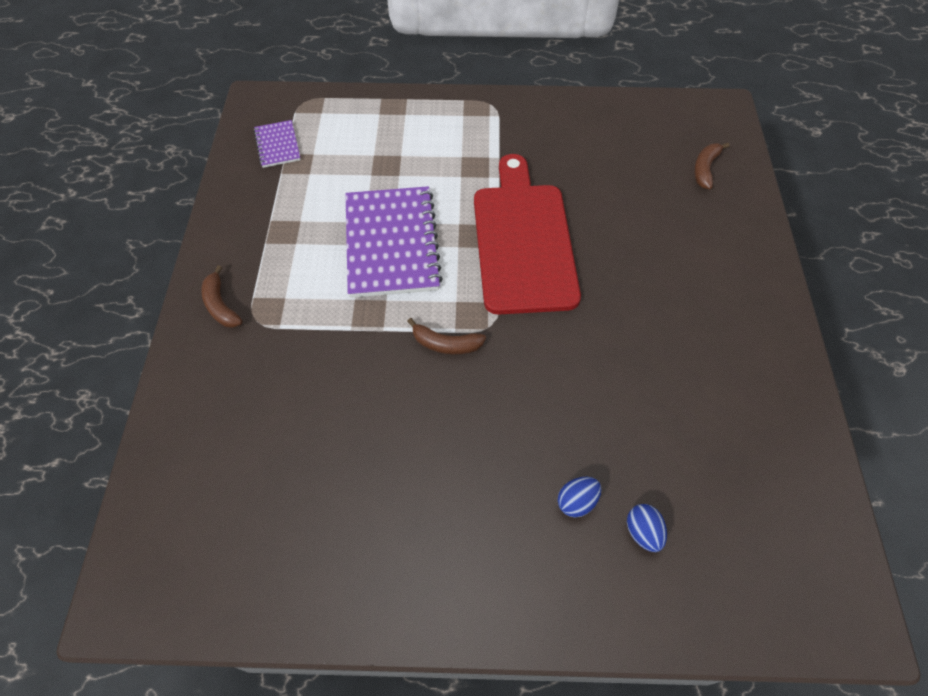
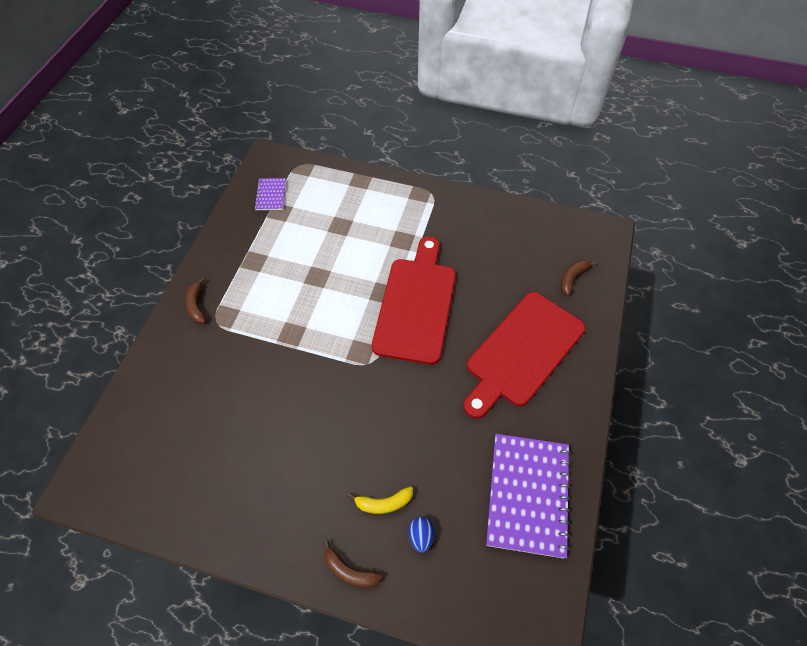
camera: 15 degrees right, 0 degrees up
(391, 243) = (323, 286): purple notebook -> purple notebook (527, 495)
(446, 344) = (335, 369): brown banana -> brown banana (349, 571)
(576, 502) = (383, 503): blue egg -> yellow banana
(680, 269) = (522, 352): none -> red cutting board

